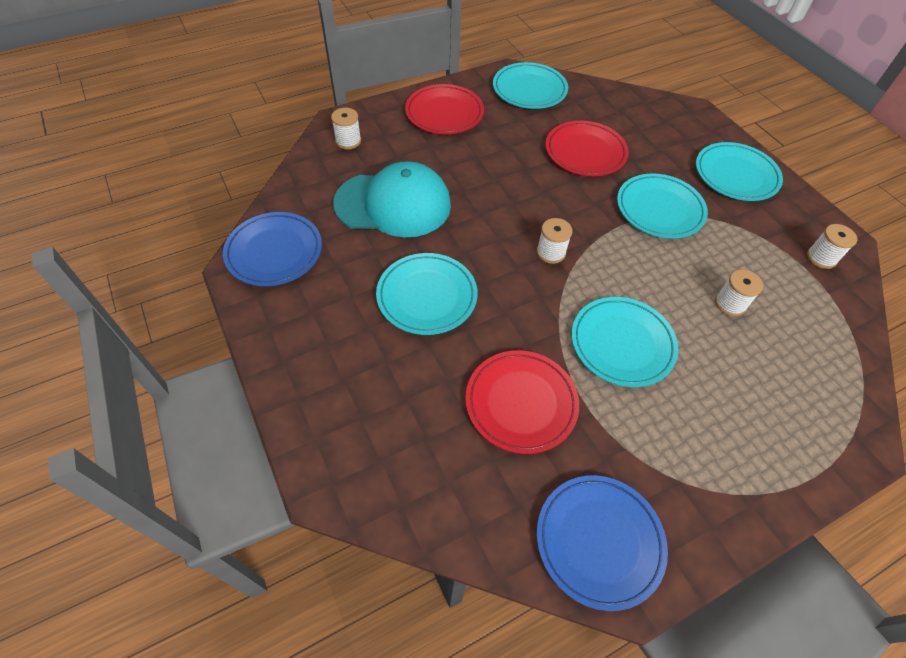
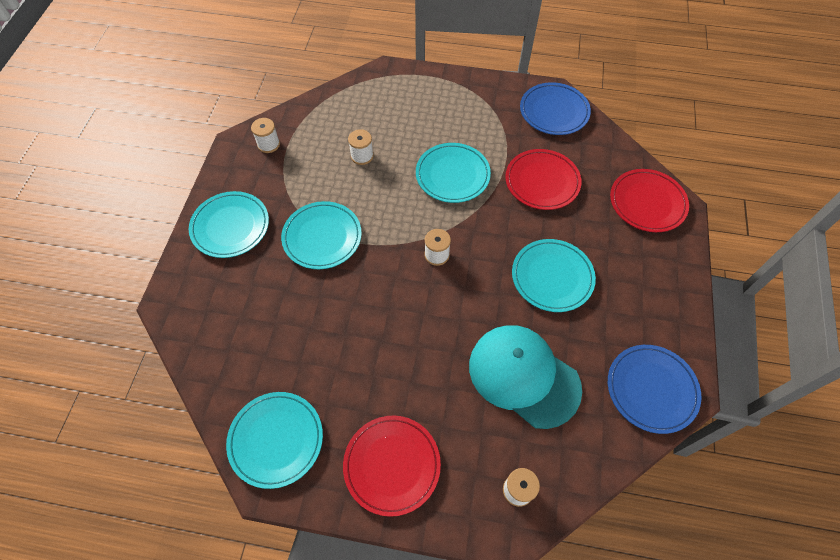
camera: 140 degrees left, 5 degrees up
(585, 152) = (314, 324): red plate -> red plate (647, 203)

